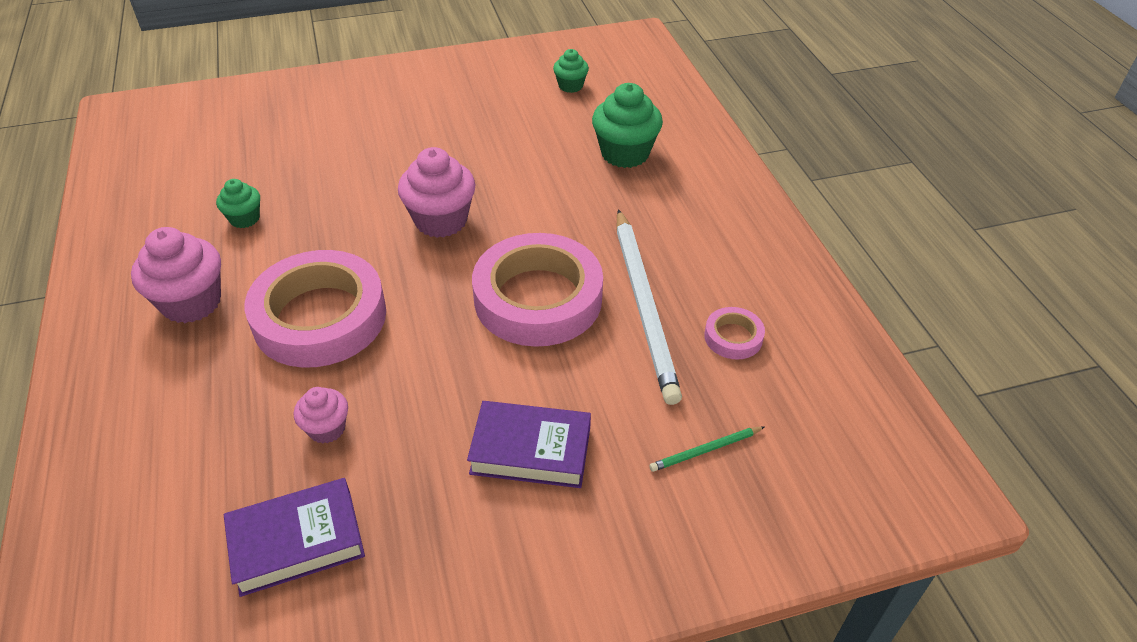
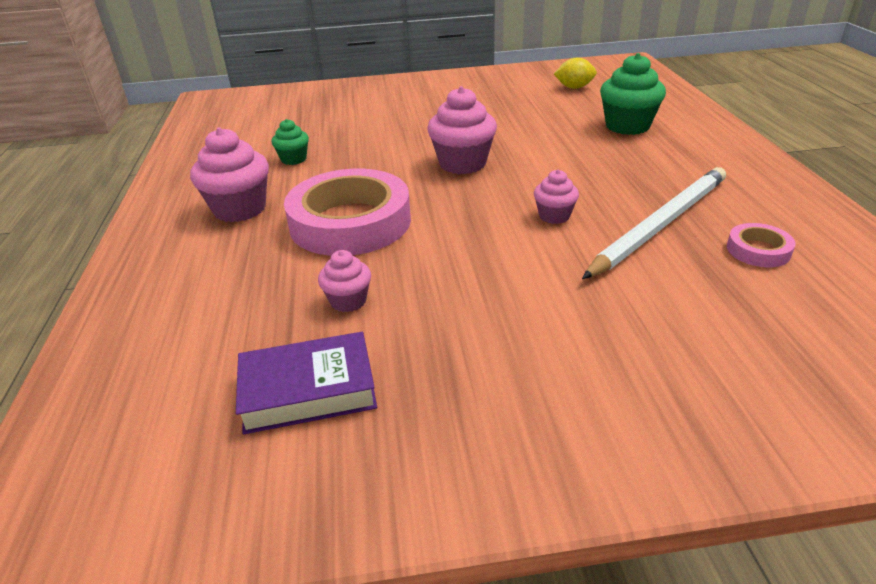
camera: 10 degrees right, 10 degrees down
(531, 450) = (554, 329): purple book -> none
(538, 298) = (554, 216): pink tape -> pink cupcake
(570, 86) = (574, 87): green cupcake -> yellow lemon
(644, 306) = (660, 224): white pencil -> white pencil turned 135 degrees counterclockwise
(705, 450) = (747, 339): green pencil -> none

